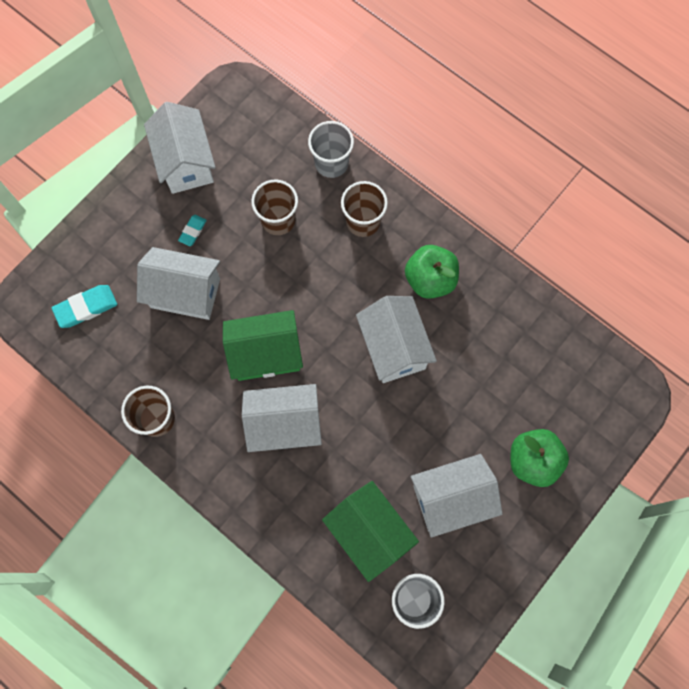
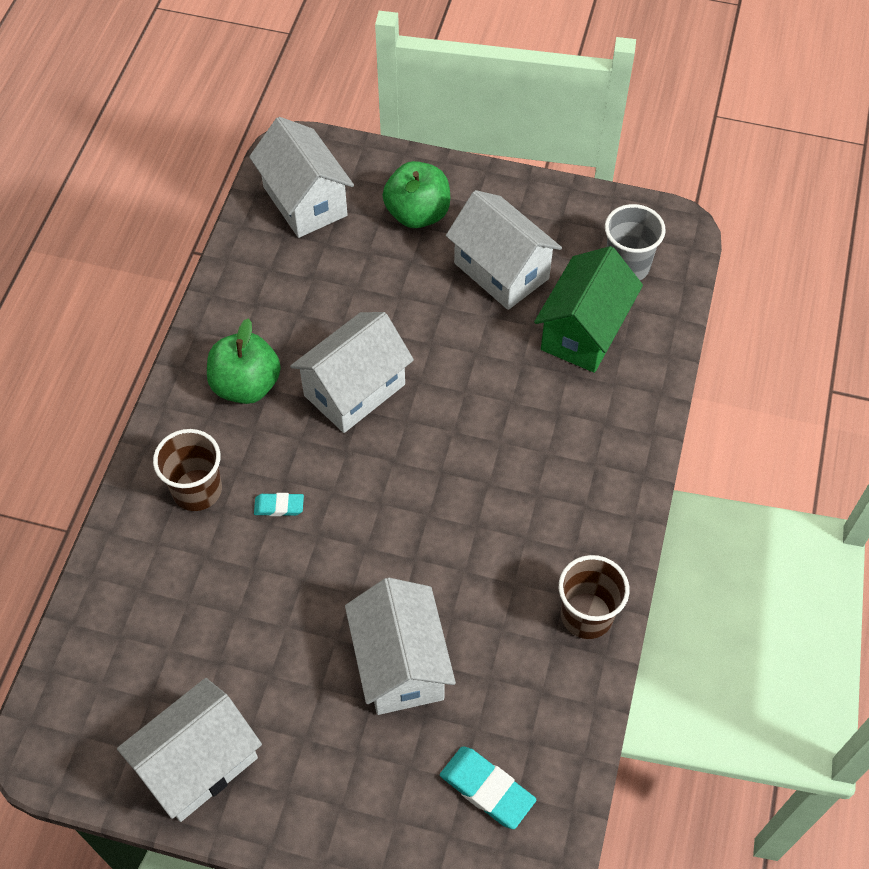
camera: 115 degrees left, 15 degrees down
(193, 231) = (304, 699): turquoise eraser -> turquoise eraser (279, 506)
(266, 354) = (434, 526): green house -> none
(278, 220) = (239, 594): brown cup -> none
(284, 424) = (511, 466): white house -> white house (305, 201)
(331, 163) = (123, 564): grey cup -> none

